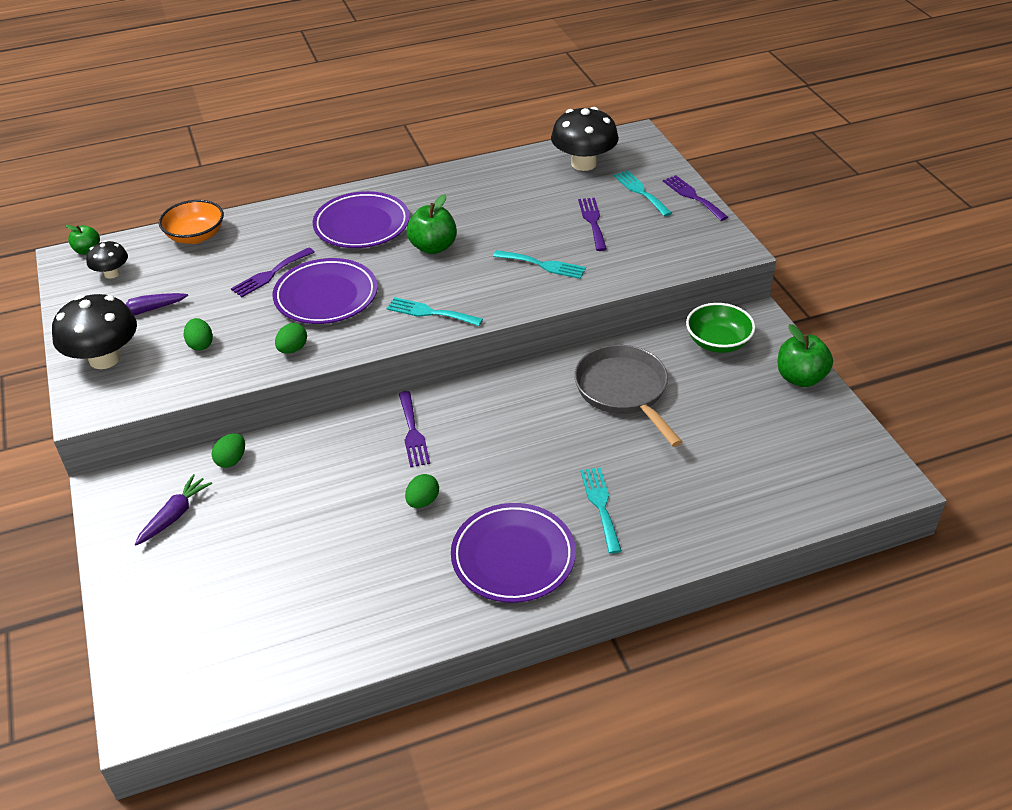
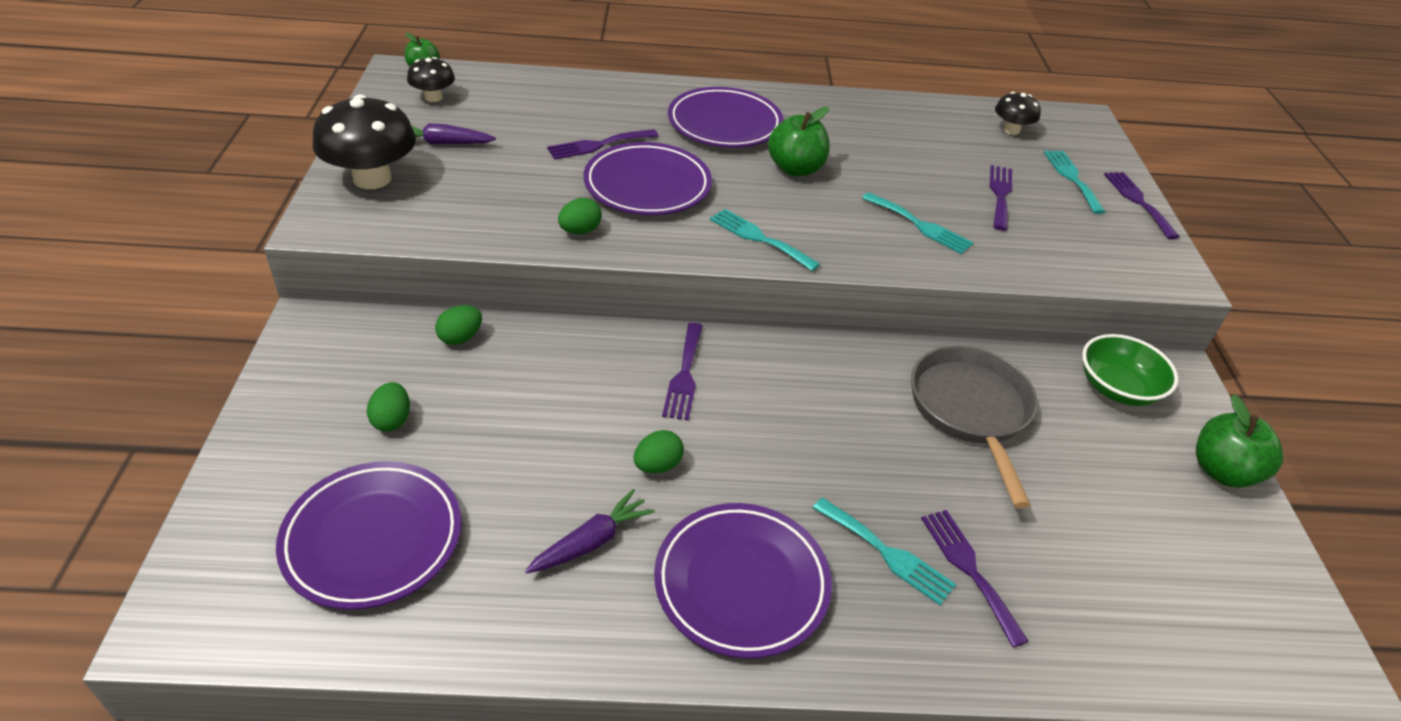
camera: 15 degrees right, 0 degrees up
(174, 516) = (362, 380): purple carrot -> purple carrot (591, 542)
(196, 236) = (540, 86): orange bowl -> none
(200, 344) = (481, 195): green egg -> green egg (392, 420)
(248, 617) = (373, 539): none -> purple plate
(583, 163) = (1011, 130): black mushroom -> black mushroom, size x0.54
(600, 505) = (887, 553): turquoise fork -> turquoise fork turned 120 degrees clockwise
(657, 497) = (969, 569): none -> purple fork

